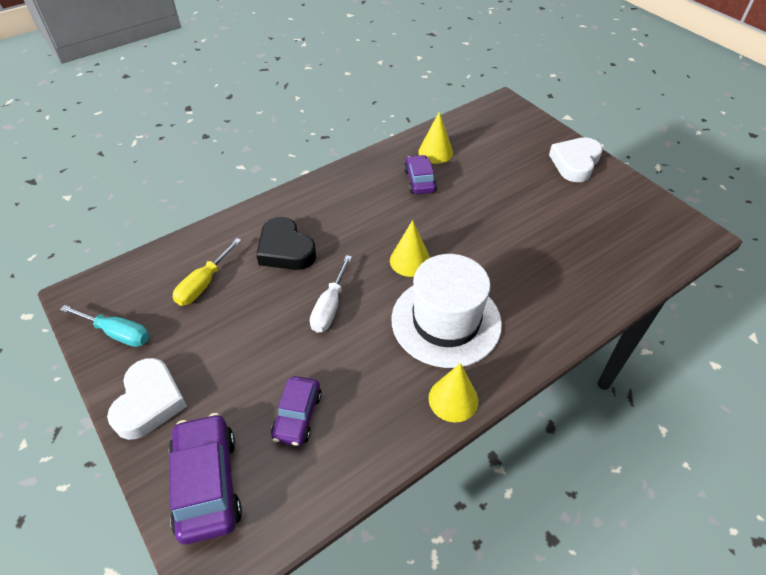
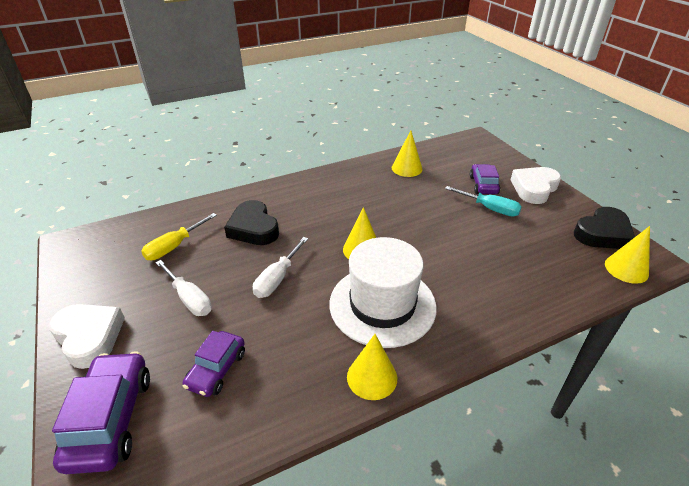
camera: 10 degrees right, 10 degrees down
(117, 333) = (87, 276): turquoise screwdriver -> turquoise screwdriver (489, 208)
(149, 402) = (89, 337): white heart -> white heart turned 60 degrees counterclockwise
(242, 343) = (189, 298): none -> white screwdriver
(419, 181) = (387, 188): purple car -> purple car (483, 185)
(649, 210) = (602, 233): none -> black heart
(676, 248) = (626, 269): none -> yellow cone

